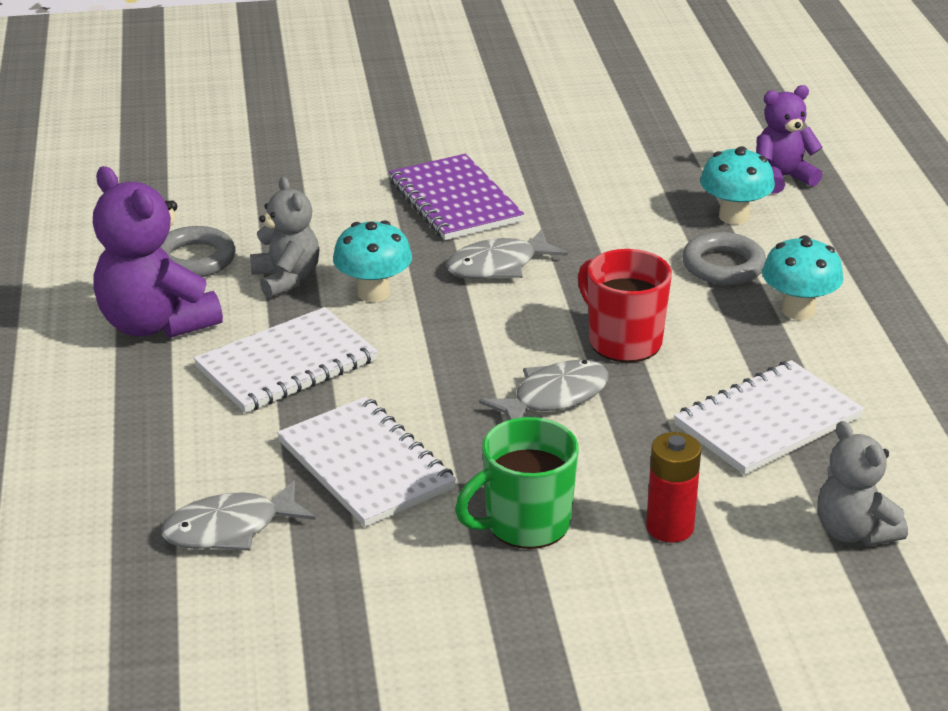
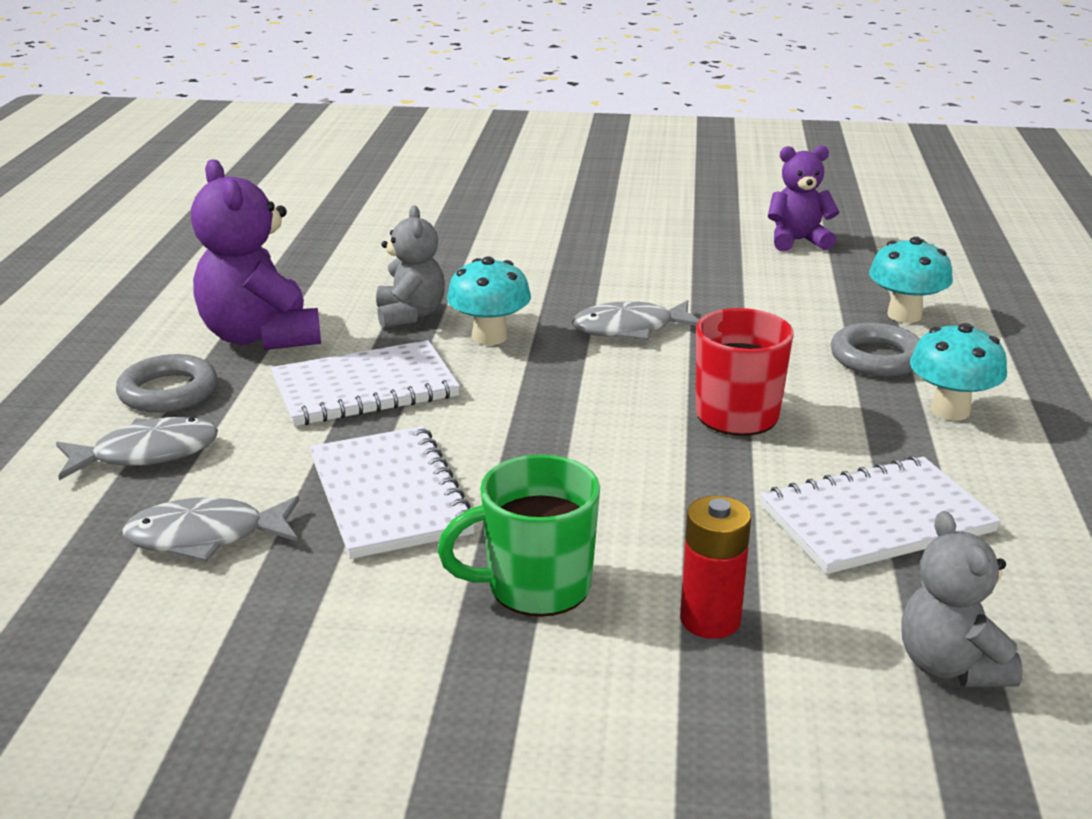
camera: 15 degrees right, 5 degrees down
(194, 259) = (333, 289): grey ring -> grey ring (168, 392)
(455, 201) = (614, 270): purple notebook -> none
(554, 397) = (632, 458): grey fish -> grey fish (147, 454)
(782, 178) = (969, 288): purple teddy bear -> purple teddy bear (797, 241)

